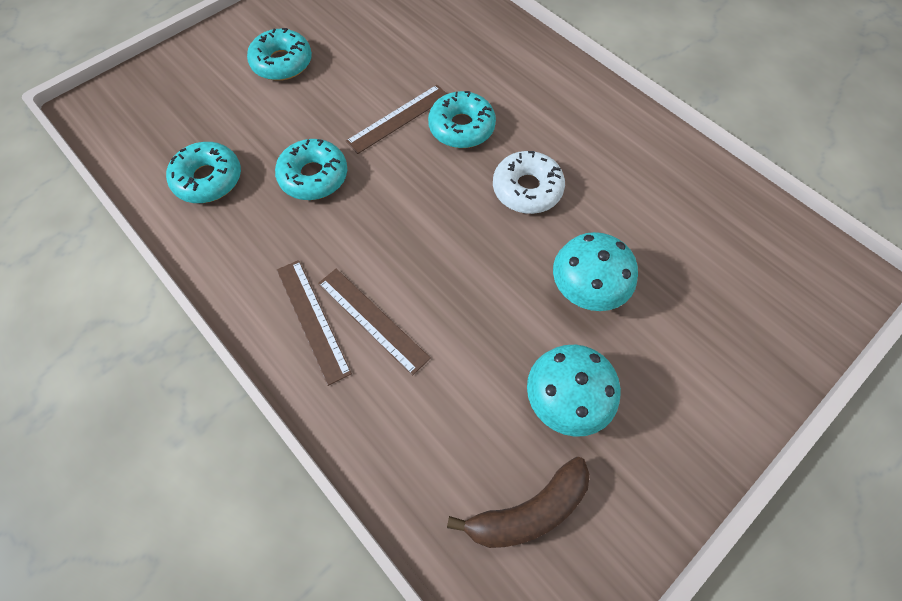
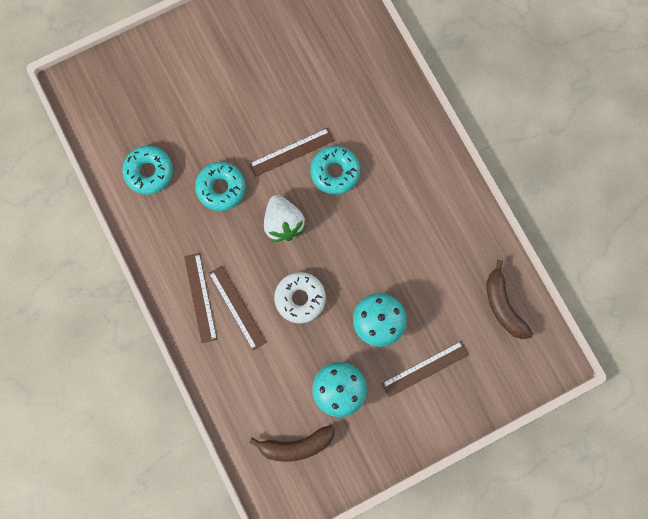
camera: 15 degrees right, 15 degrees up
(282, 63) = (217, 76): turquoise donut -> none
(410, 198) = (283, 223): none -> white strawberry
(527, 189) = (365, 237): white donut -> white donut (300, 298)
(681, 335) = (425, 369): none -> brown ruler
(746, 227) = (503, 305): none -> brown banana

